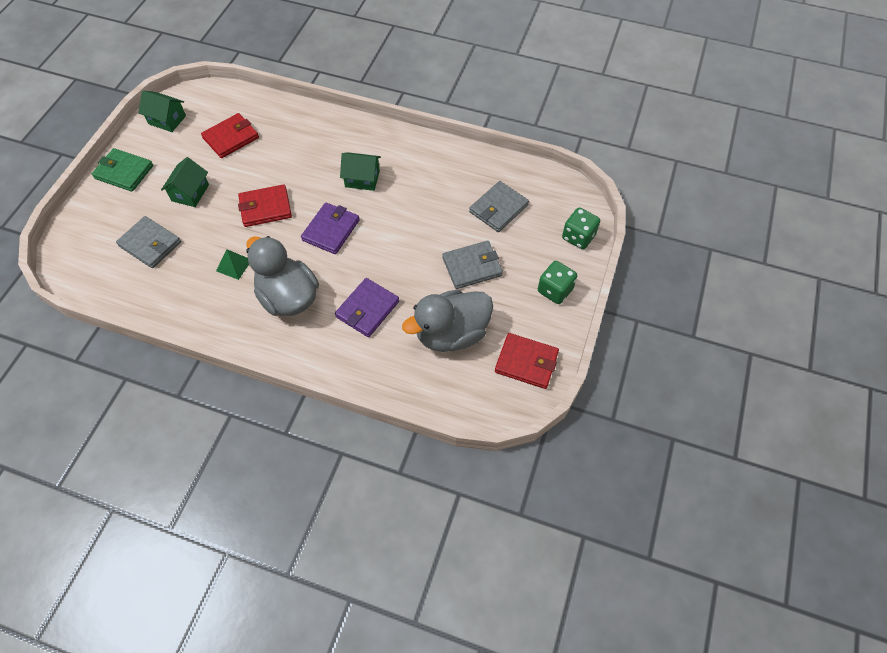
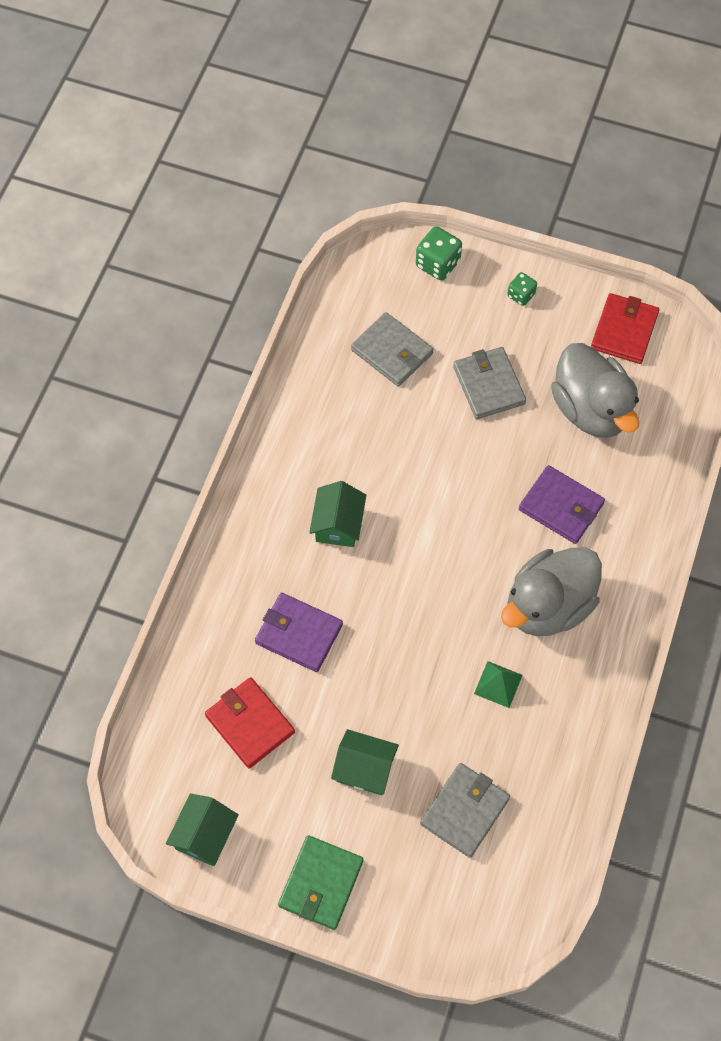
camera: 90 degrees left, 5 degrees up
(265, 208) = (393, 653): red wallet -> none
(331, 230) = (433, 560): purple wallet -> purple wallet (299, 634)
(555, 290) = (521, 295): green dice -> green dice, size x0.62

